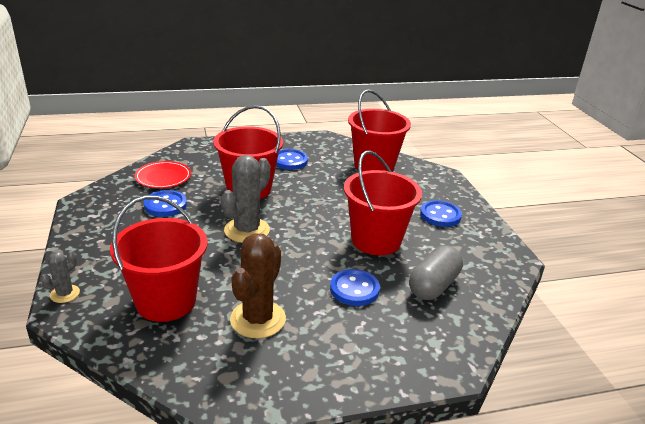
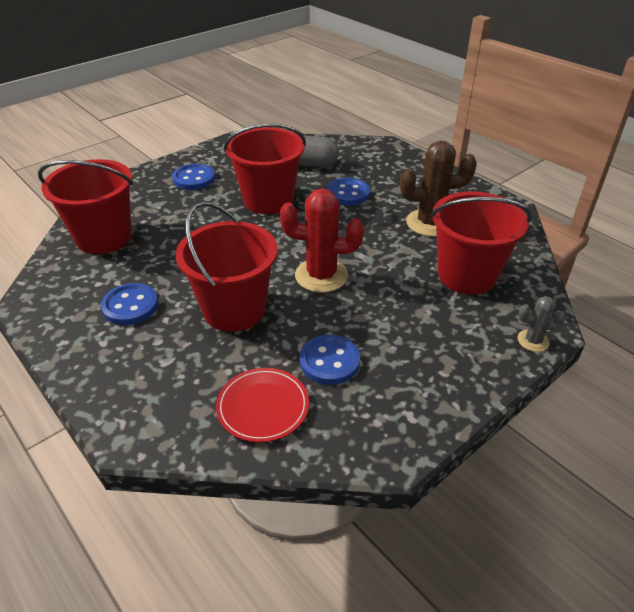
camera: 115 degrees left, 10 degrees up
(247, 230) = (321, 275): grey cactus -> red cactus

